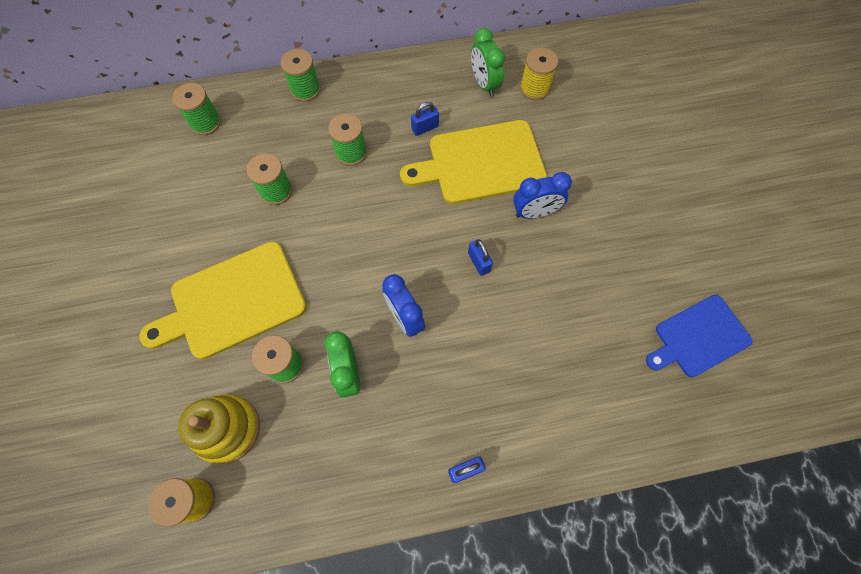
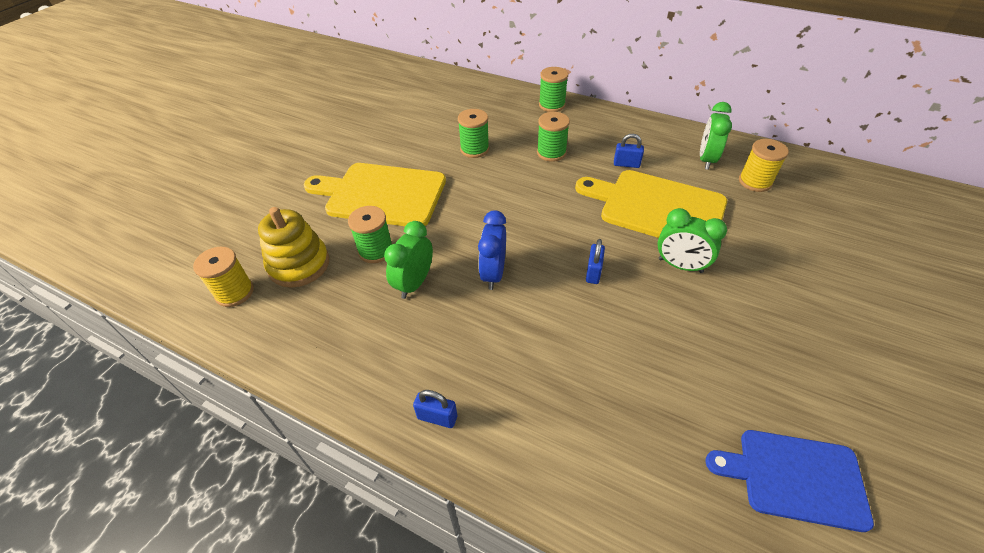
camera: 40 degrees right, 20 degrees down
(206, 123) = (466, 94): green spool -> none
(534, 212) = (680, 265): blue clock -> green clock

